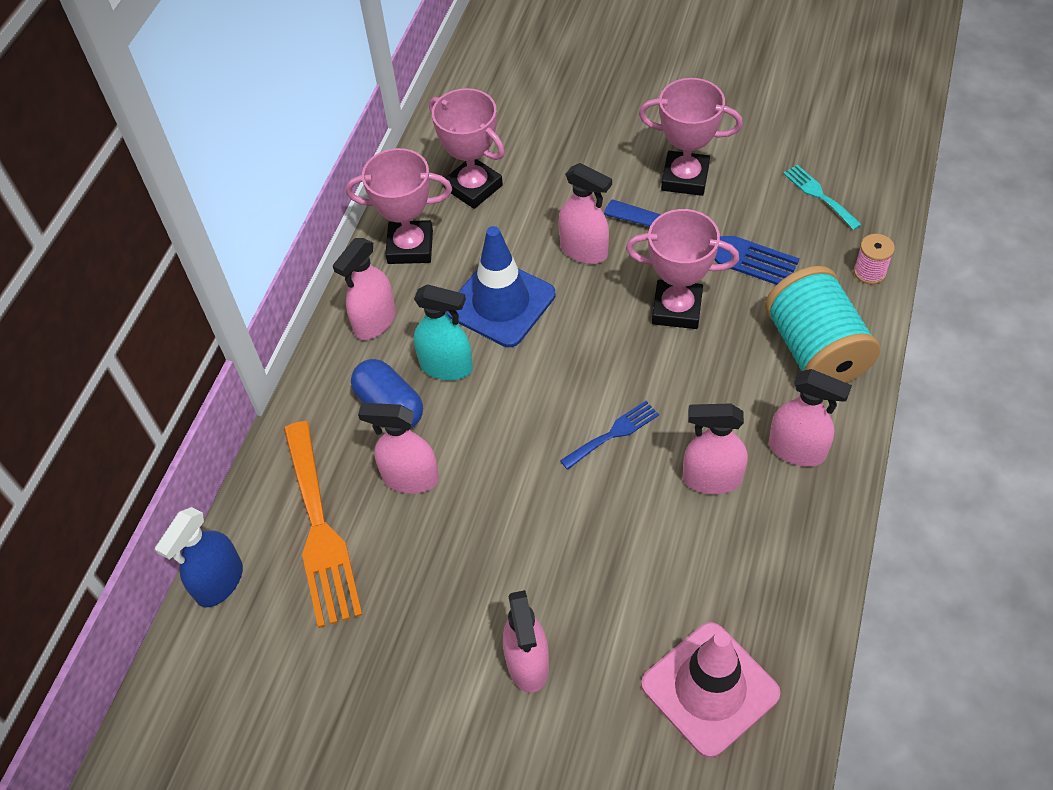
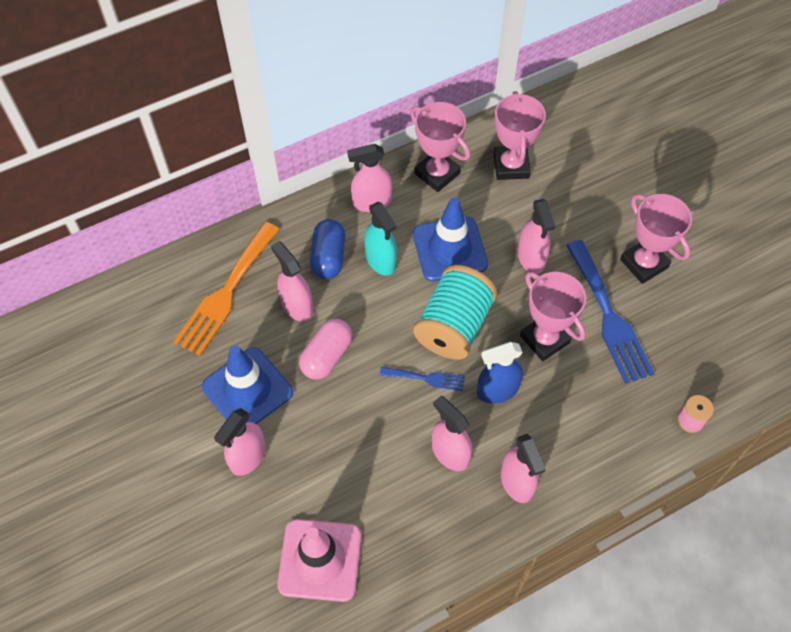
camera: 40 degrees right, 5 degrees up
(219, 582) = (155, 277): blue spray bottle -> blue spray bottle (497, 390)
(451, 600) = (247, 389): none -> blue traffic cone
(495, 498) = (326, 356): none -> pink capsule
(815, 350) = (597, 436): turquoise spool -> turquoise spool (453, 326)
(819, 195) = (717, 345): turquoise fork -> none

